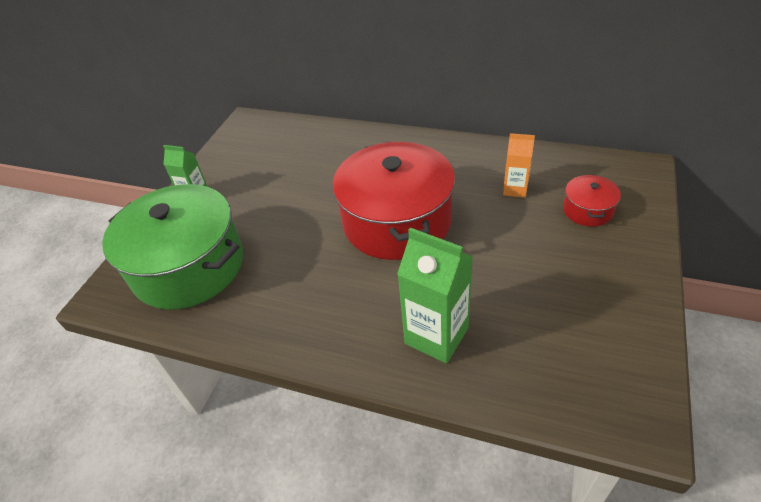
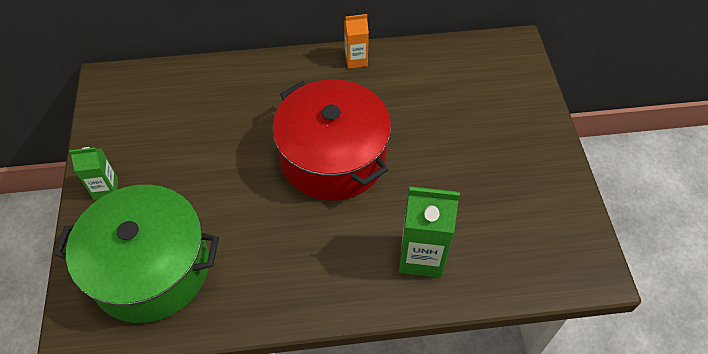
camera: 30 degrees left, 10 degrees up
(515, 189) = (422, 94): orange carton -> orange carton (356, 60)
(587, 210) = (490, 99): red pot -> none

